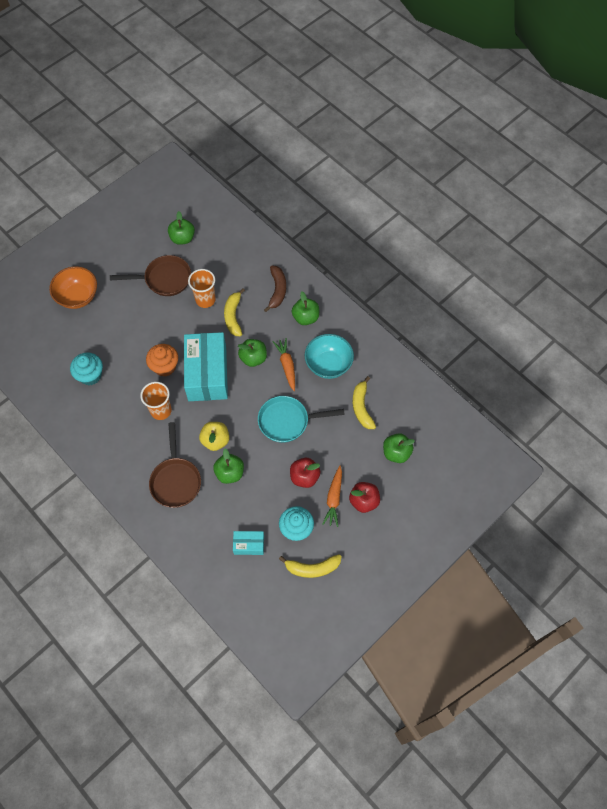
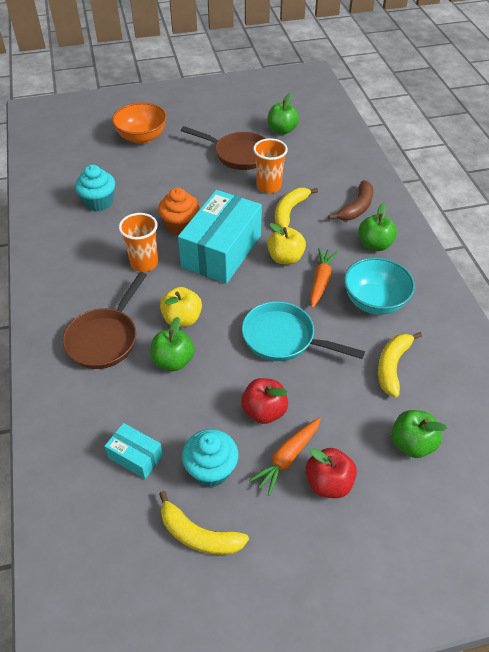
camera: 30 degrees right, 15 degrees down
(253, 358) = (285, 258): green apple -> yellow apple

